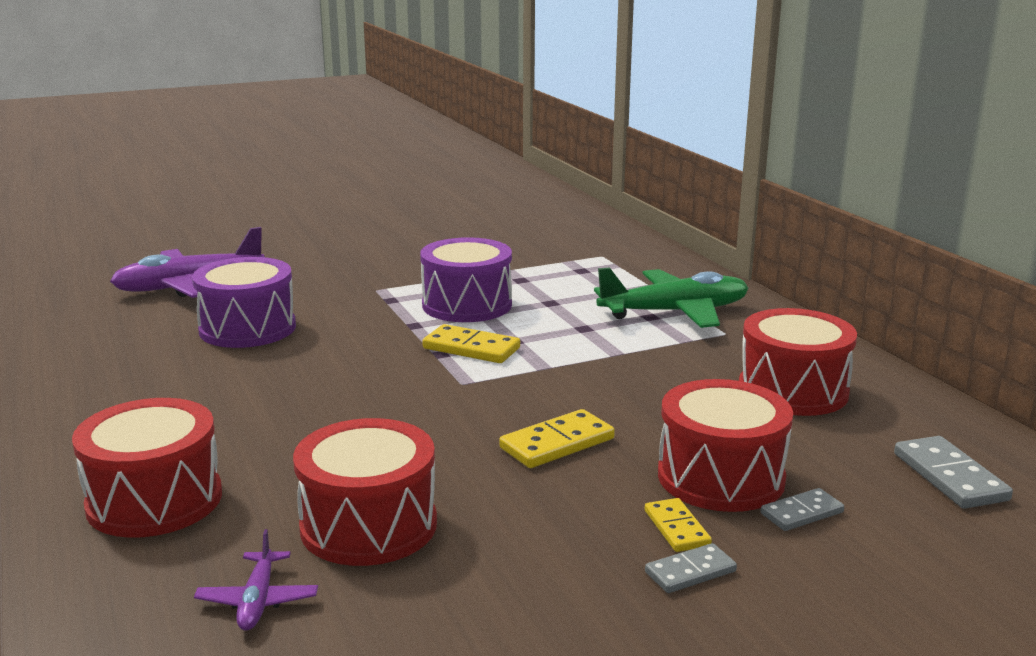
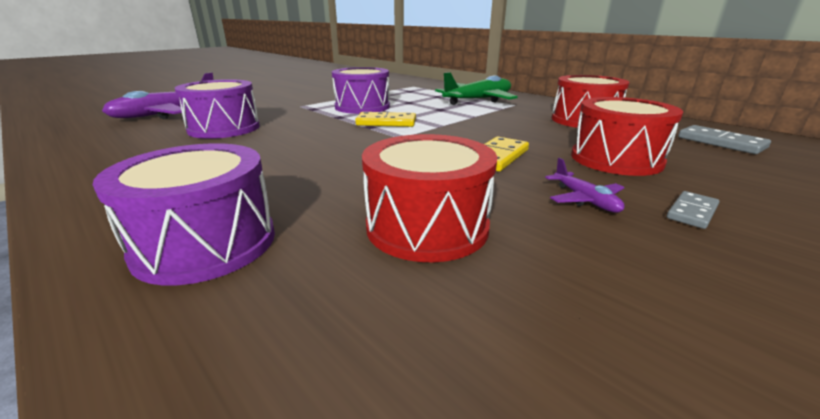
camera: 20 degrees left, 5 degrees up
(154, 500) = (206, 243): red drum -> purple drum
(257, 601) = (387, 318): purple plane -> purple plane (585, 200)
(677, 528) = (638, 188): yellow domino -> none
(802, 513) = (688, 169): grey domino -> none

